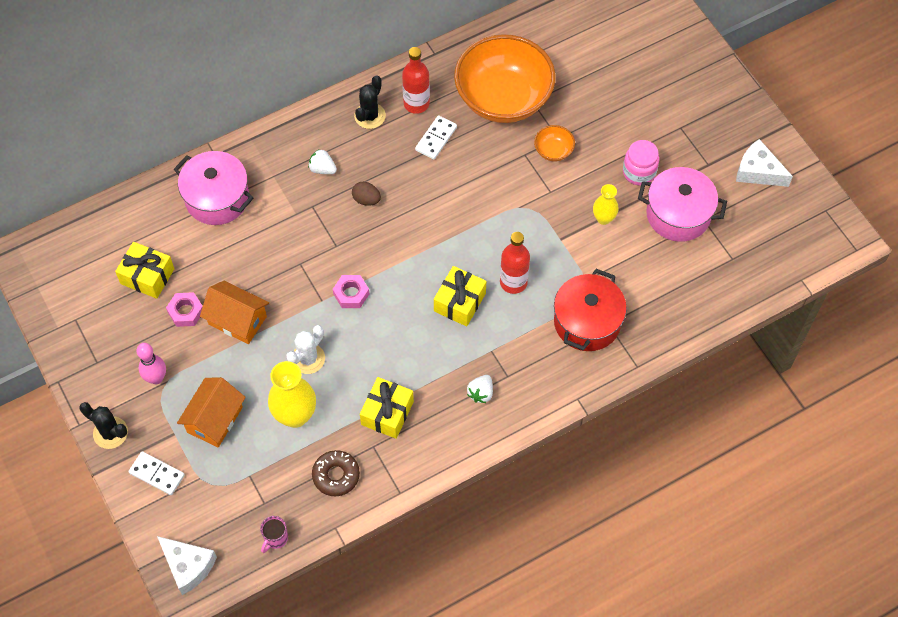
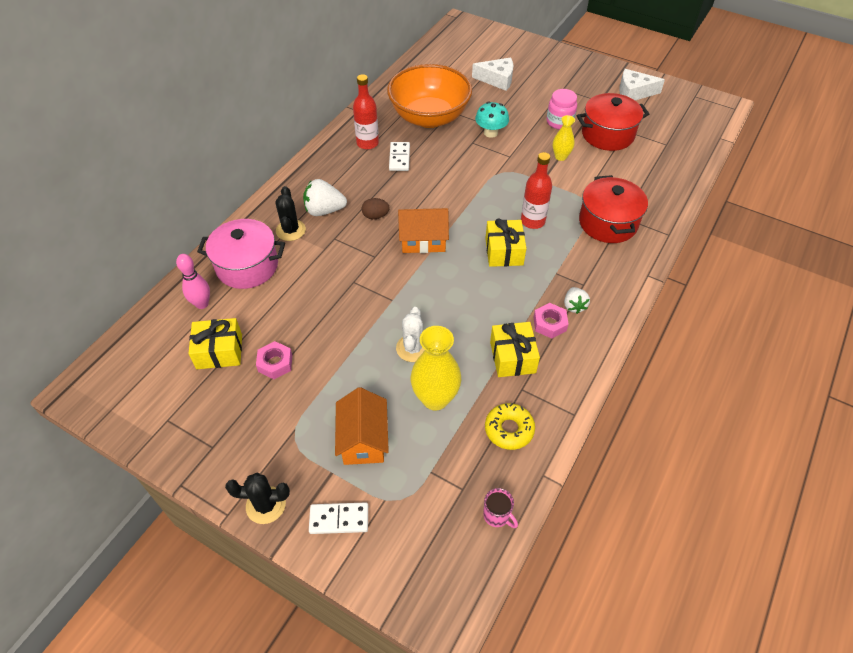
camera: 30 degrees left, 10 degrees down
(156, 378) = (282, 432): pink bowling pin -> pink bowling pin (202, 304)
(188, 566) = (431, 593): white cheese -> white cheese (497, 79)
(237, 320) = (328, 348): orange house -> orange house (423, 240)
(275, 538) = (497, 515): pink mug -> pink mug turned 45 degrees counterclockwise
(322, 169) = (324, 210): white strawberry -> white strawberry, size x1.61
(336, 475) = (509, 429): brown donut -> yellow donut
(351, 294) = (413, 284): pink nut -> pink nut (549, 324)
(370, 116) = (337, 163): black cactus -> black cactus (290, 230)
(553, 151) = (490, 133): orange bowl -> turquoise mushroom
(678, 214) = (607, 134): pink pot -> red pot

